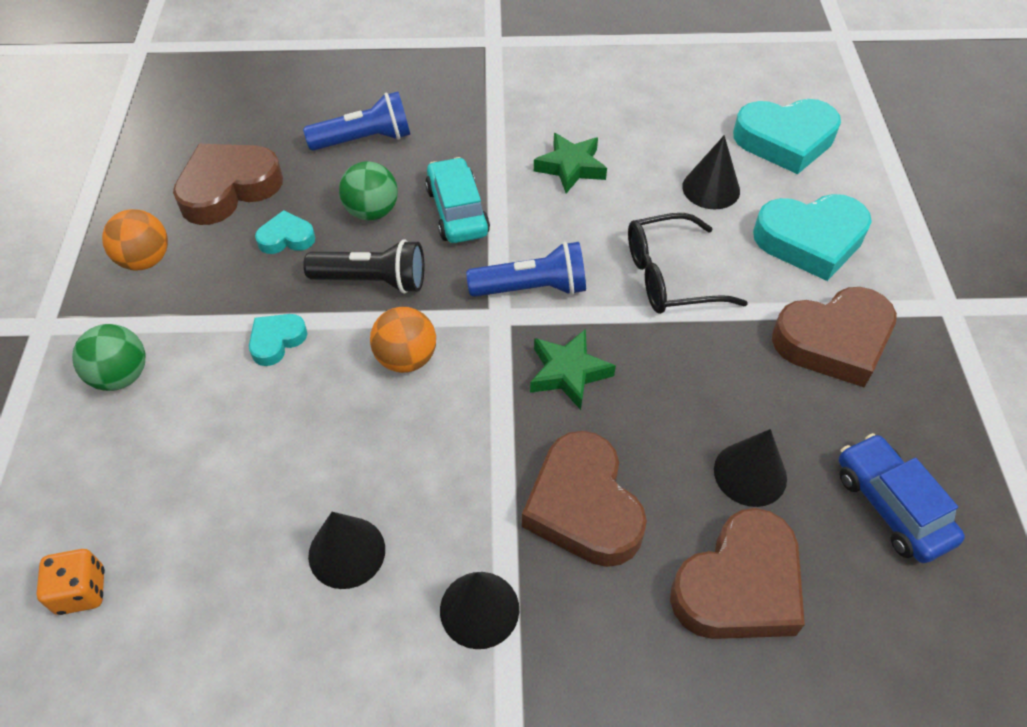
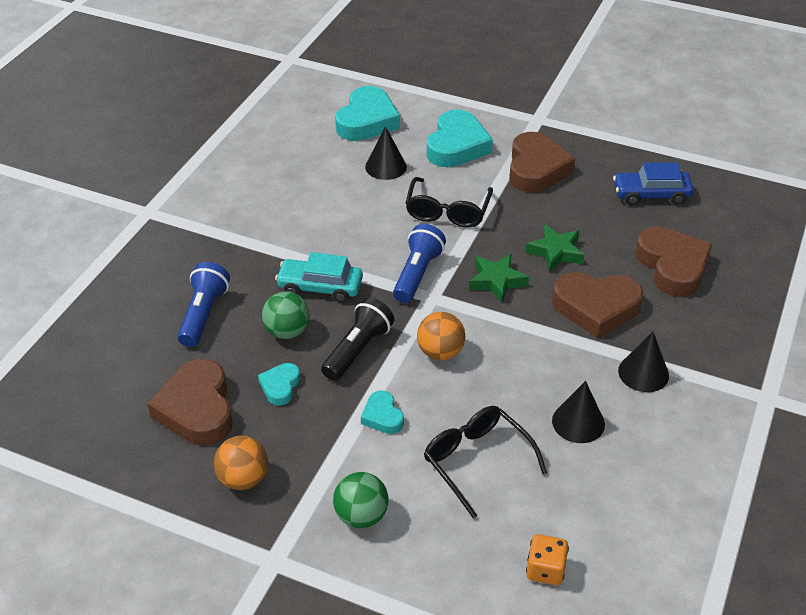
camera: 65 degrees left, 10 degrees down
(237, 459) = (477, 462): none -> black glasses
(571, 167) = (318, 219): green star -> green star (555, 252)
(750, 474) = (607, 235): black cone -> none

